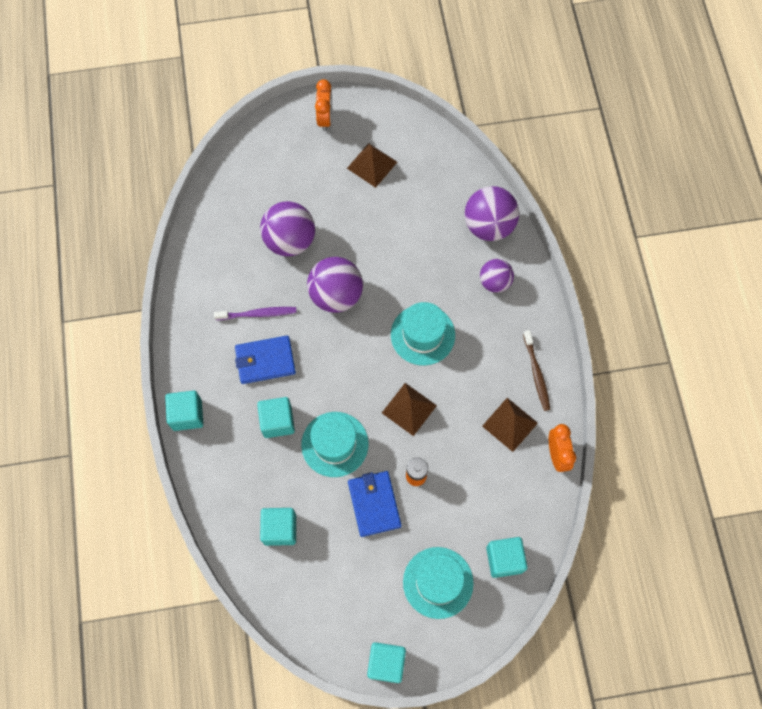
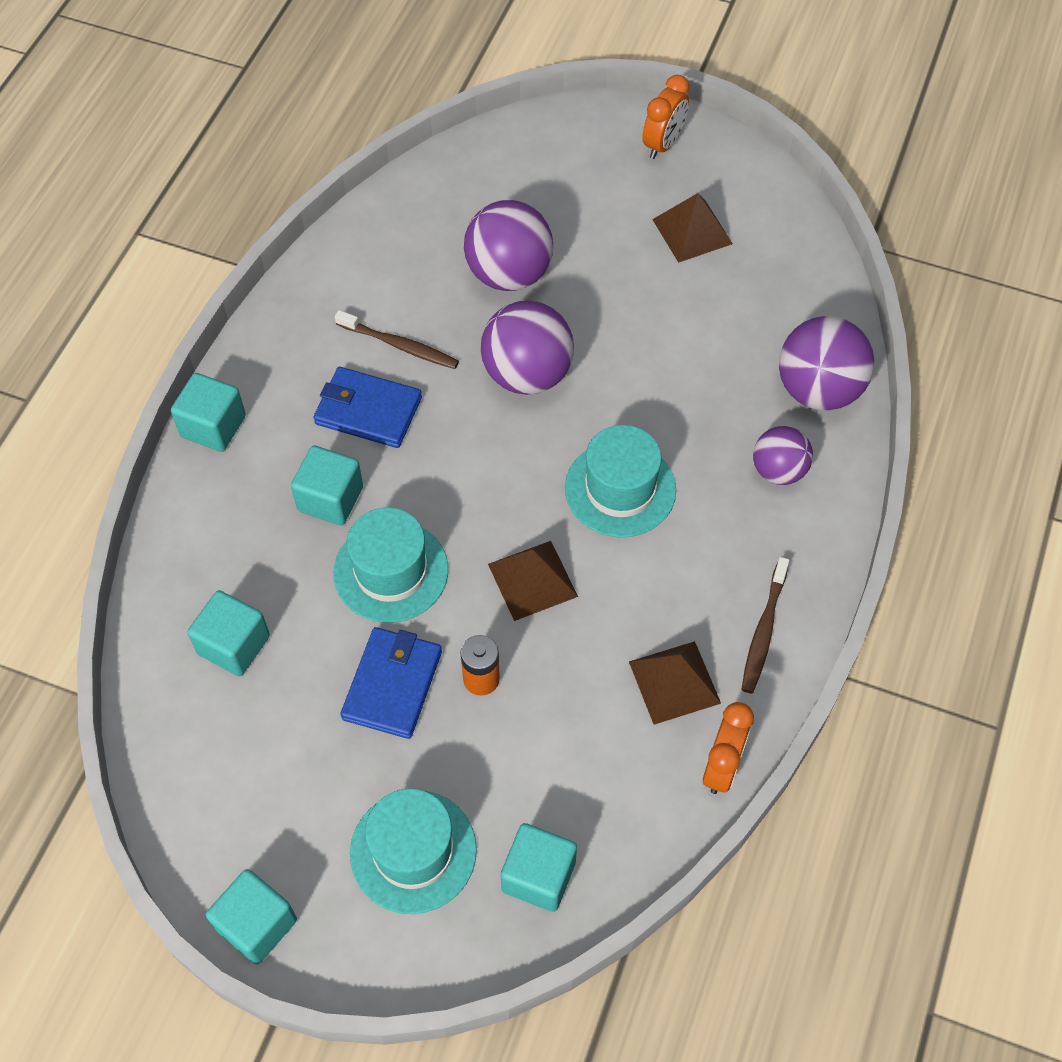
camera: 30 degrees right, 10 degrees down
(258, 314) = (400, 346): purple toothbrush -> brown toothbrush

